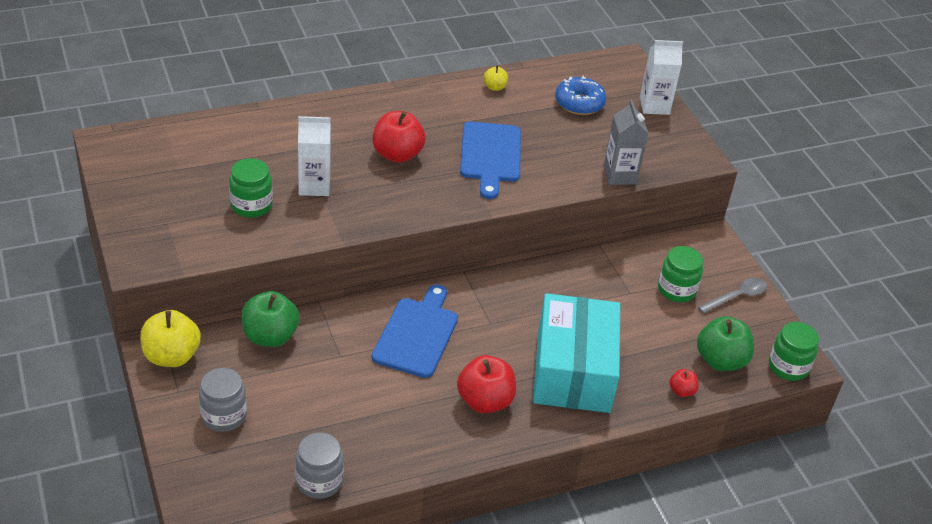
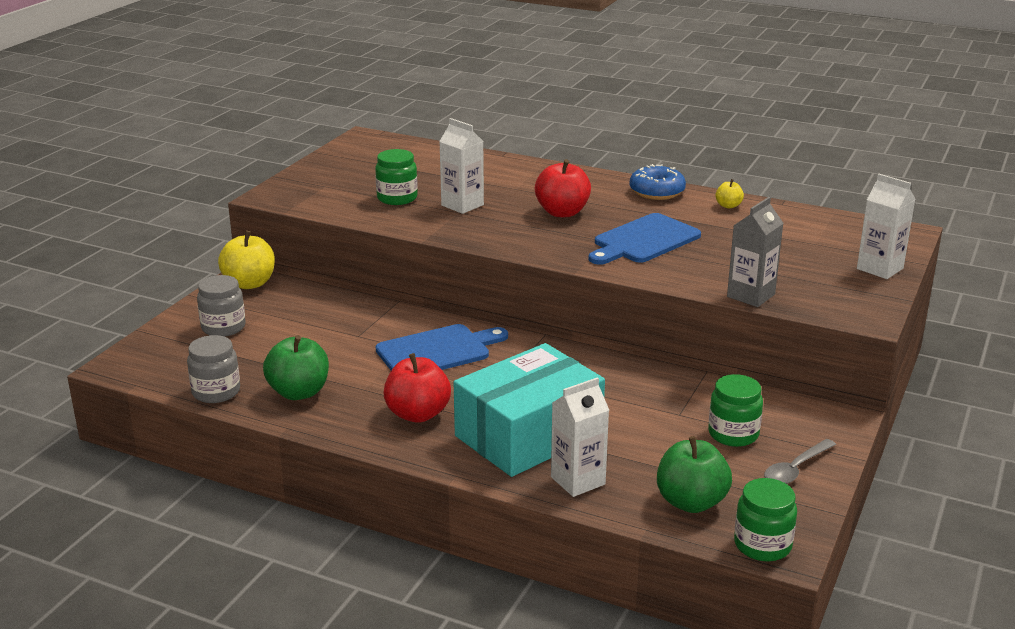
camera: 50 degrees right, 15 degrees down
(270, 336) = (330, 303): green apple -> green apple (299, 392)
(579, 103) = (797, 241): blue donut -> blue donut (656, 192)
(647, 388) = (578, 481): none -> white carton
(681, 391) = (609, 500): red apple -> none
(737, 296) = (795, 469): grey spoon -> grey spoon turned 120 degrees clockwise

